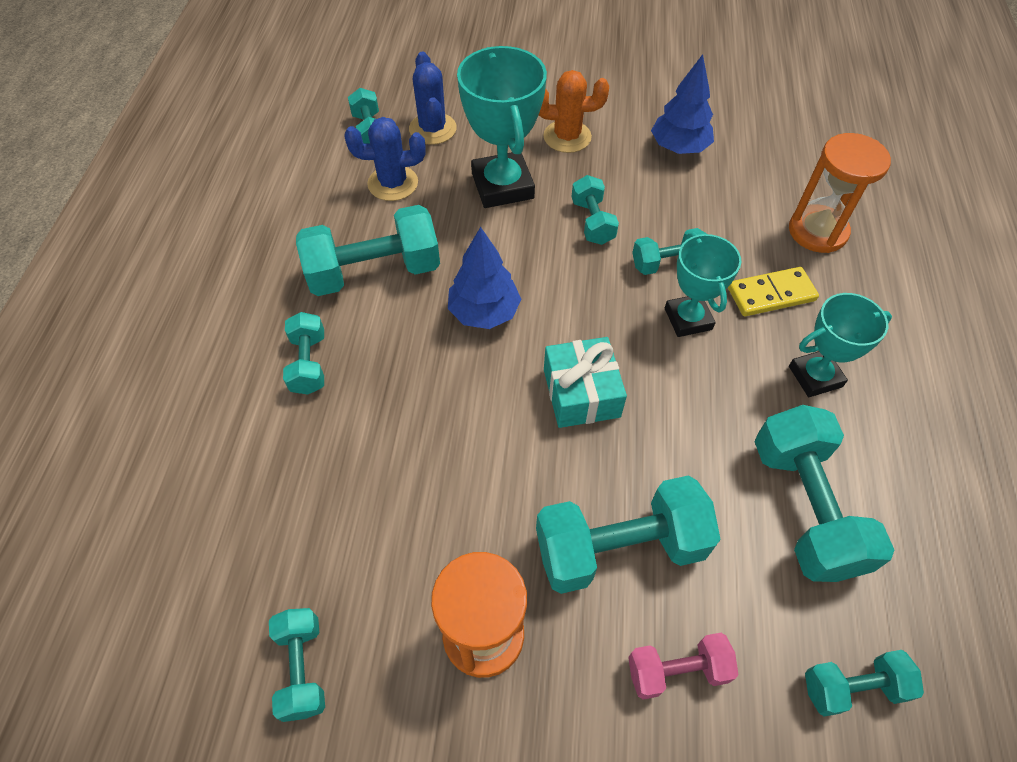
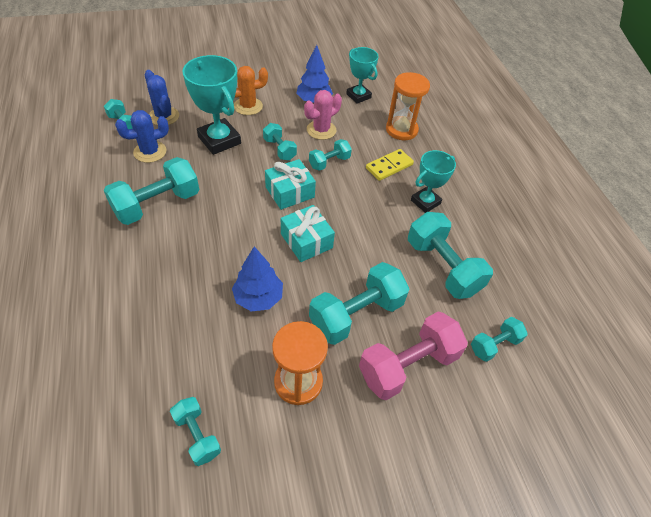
camera: 25 degrees left, 5 degrees down
(309, 363) = (135, 266): turquoise dumbbell -> none
(484, 312) = (234, 212): blue tree -> blue tree (258, 298)
(583, 300) = (290, 192): none -> turquoise gift
(674, 202) = (321, 130): none -> pink cactus
(677, 670) = (408, 365): pink dumbbell -> pink dumbbell, size x1.82
(688, 319) = (350, 189): turquoise trophy -> turquoise trophy (358, 96)

